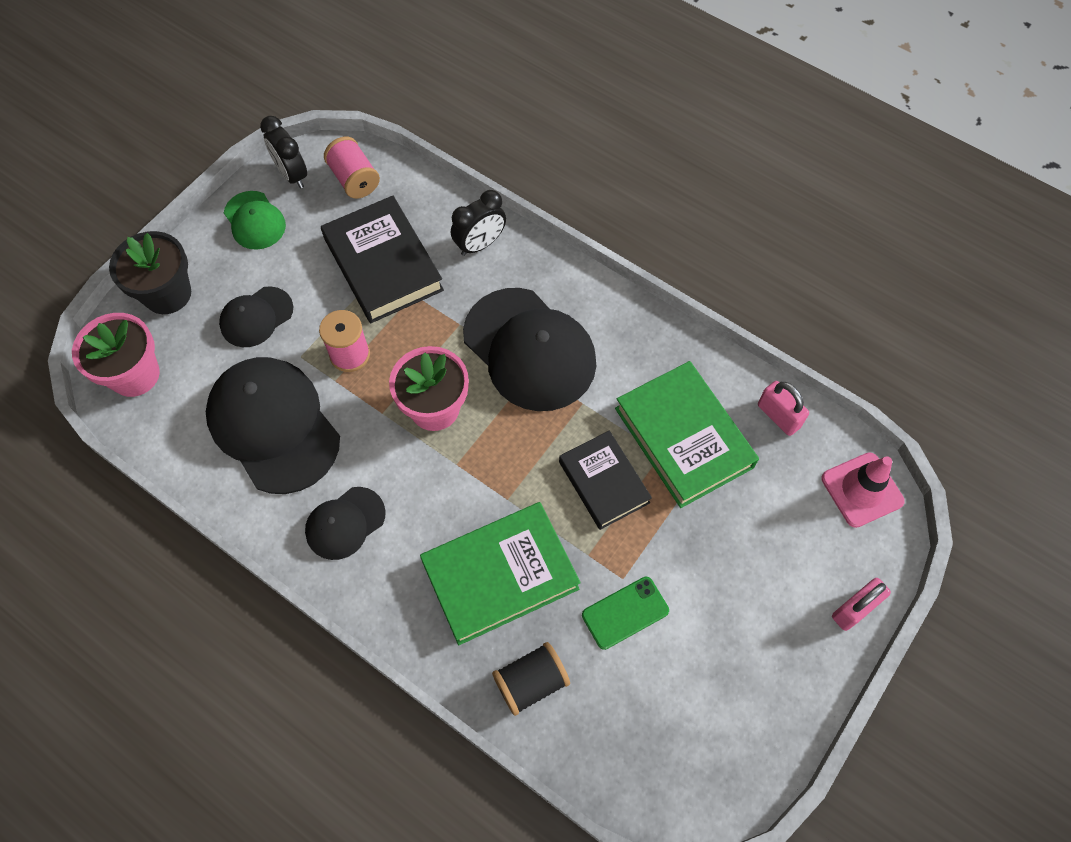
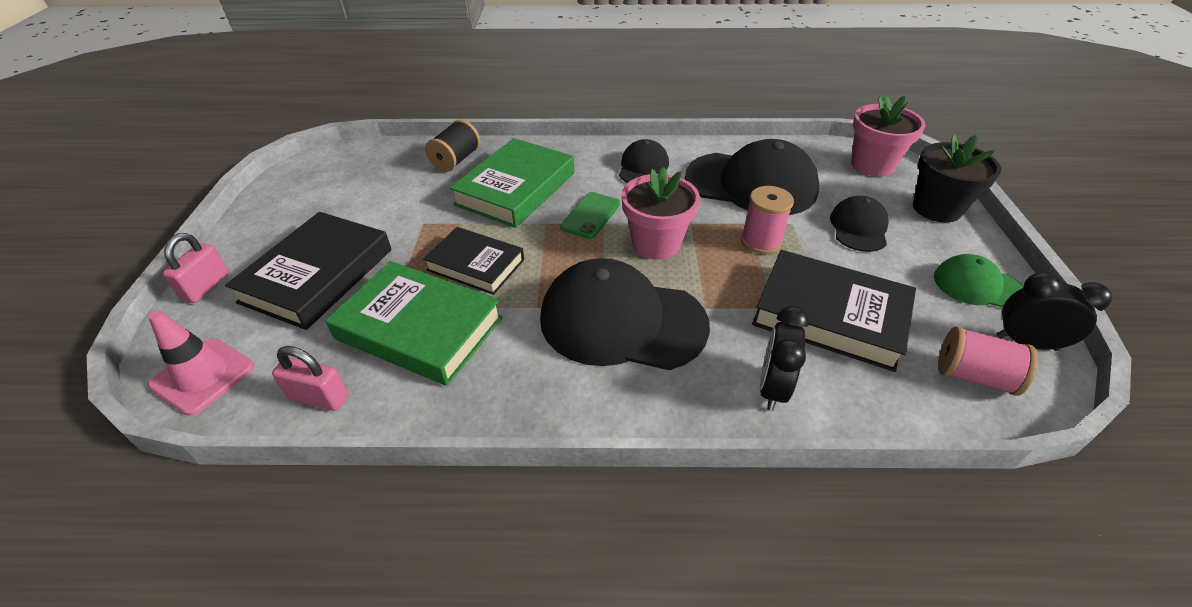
camera: 145 degrees right, 20 degrees down
(625, 613) = (410, 209): green phone -> green phone (590, 215)
(749, 559) = (317, 275): none -> black book

